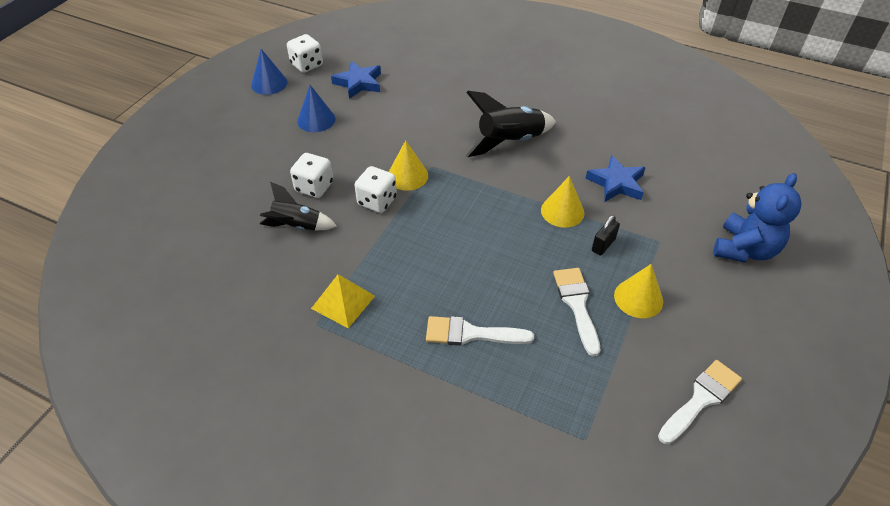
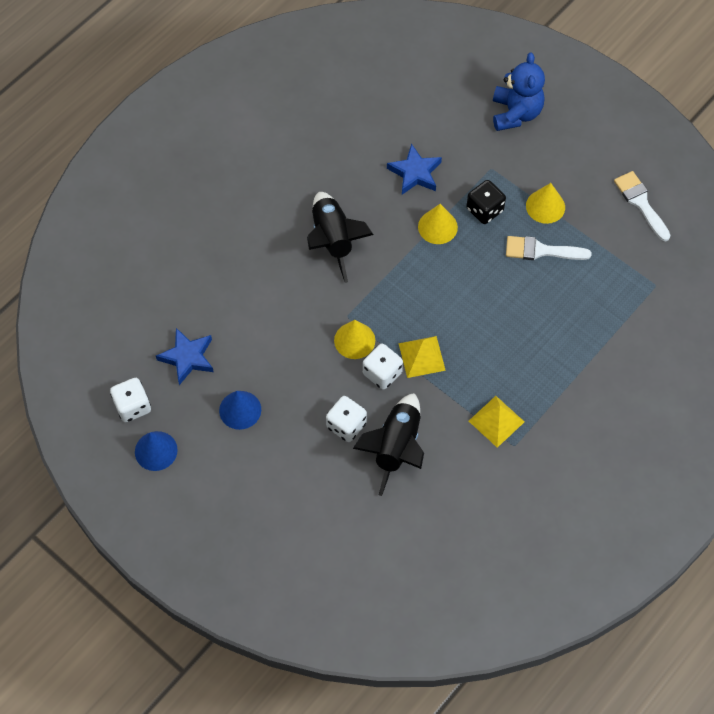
camera: 75 degrees left, 15 degrees up
(297, 226) = (396, 447): black rocket -> black rocket, size x1.55
(404, 227) = (421, 357): none -> yellow pyramid
(471, 334) = (551, 333): white brush -> none
(603, 245) = (484, 210): black padlock -> black dice
(744, 249) = (515, 113): blue teddy bear -> blue teddy bear turned 45 degrees clockwise

